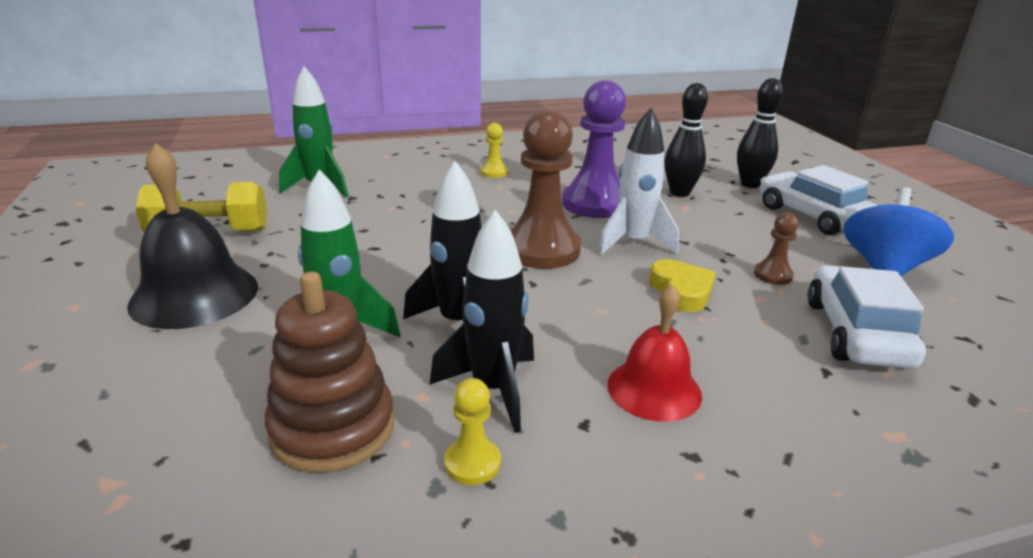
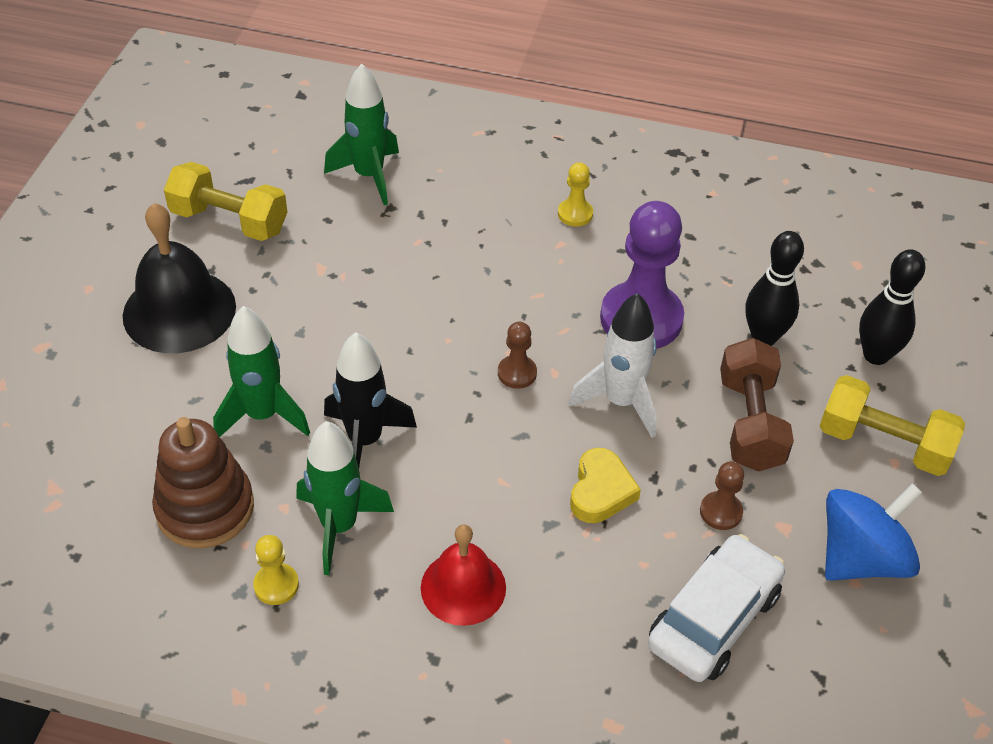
camera: 30 degrees right, 20 degrees up
(493, 389) = (339, 526): black rocket -> green rocket
(541, 250) = (517, 373): brown pawn -> brown pawn, size x0.46
(726, 229) = (750, 422): none -> brown dumbbell
(811, 216) = (883, 444): white car -> yellow dumbbell

